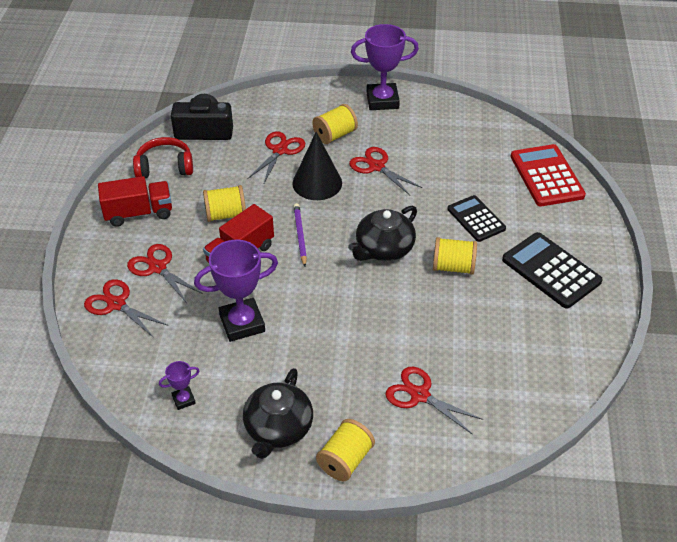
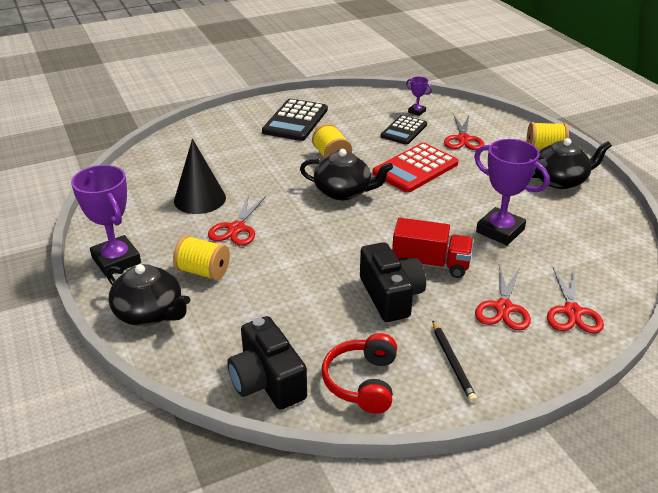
camera: 120 degrees left, 10 degrees down
(138, 213) = (452, 363): red truck -> black pencil
(165, 167) = (362, 382): red headphones -> red headphones turned 45 degrees clockwise
(183, 400) = (598, 228): purple trophy -> purple trophy (416, 111)
(225, 214) = (391, 296): yellow spool -> black camera
(280, 150) = (259, 300): red scissors -> none
(300, 235) = (372, 239): purple pencil -> none
(310, 102) = (150, 313): none -> black teapot
(317, 183) = (291, 255): black cone -> black cone (200, 199)
(476, 219) = (266, 161): black calculator -> black calculator (404, 130)
(546, 176) = (183, 144): red calculator -> red calculator (415, 168)

